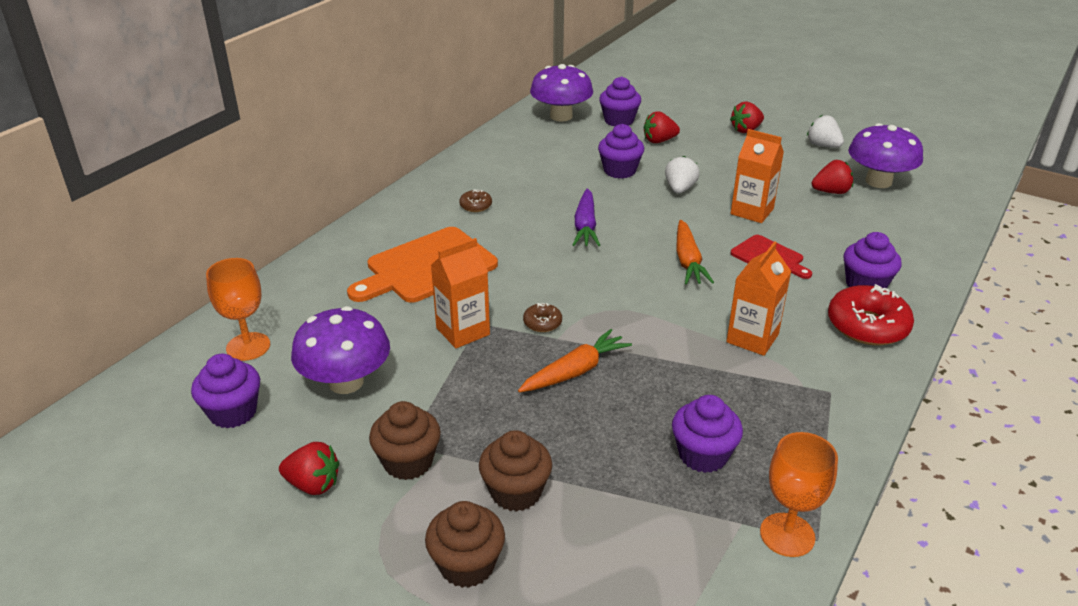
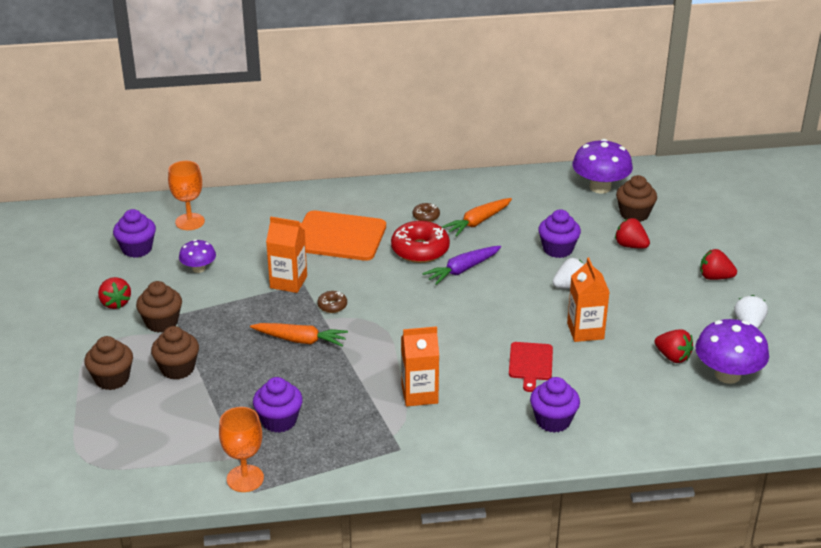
camera: 50 degrees right, 0 degrees up
(346, 382) = (198, 268): purple mushroom -> purple mushroom, size x0.57
(619, 120) = (634, 214): purple cupcake -> brown cupcake
(688, 261) = (477, 330): orange carrot -> orange carrot (478, 222)
(867, 326) = (498, 439): red donut -> red donut (420, 250)

